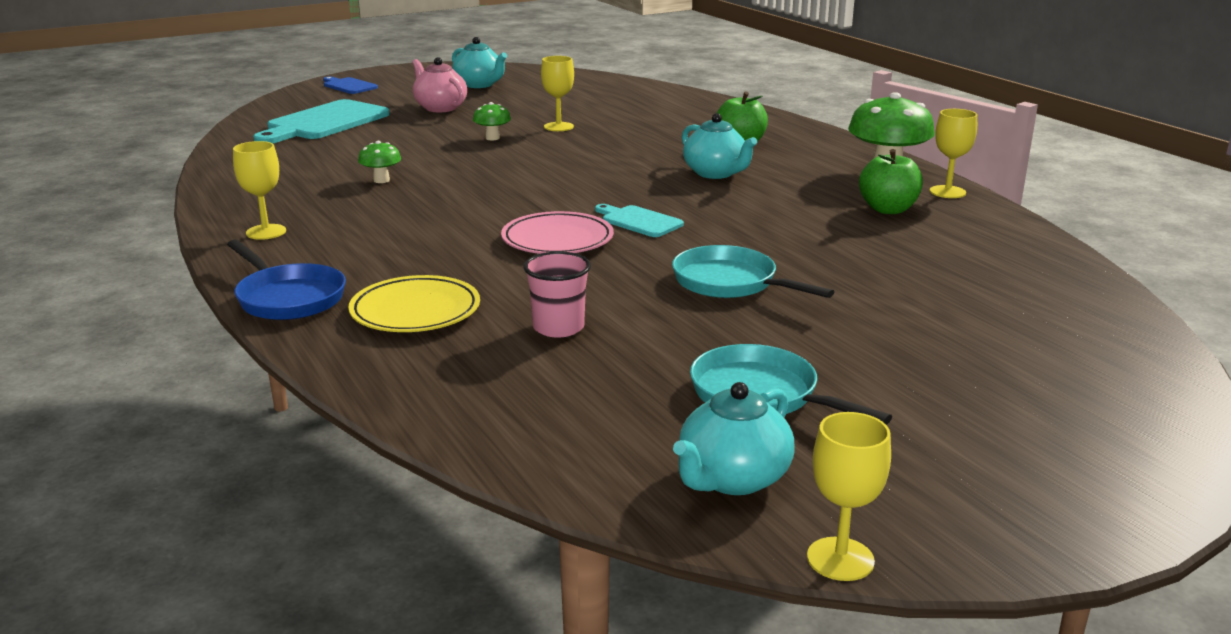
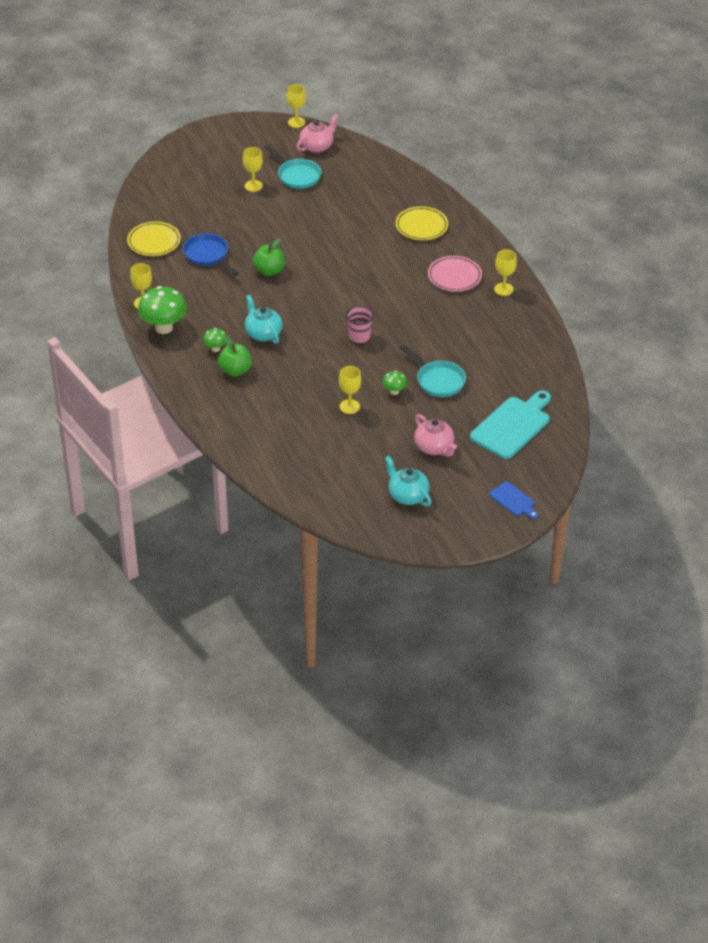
camera: 175 degrees left, 20 degrees up
(288, 298) = (476, 238): blue pan -> blue pan (208, 255)
(381, 180) = (456, 338): green mushroom -> green mushroom (215, 348)
(557, 240) = (360, 272): pink plate -> pink plate (454, 276)
(558, 327) = (364, 213): pink cup -> pink cup (359, 336)
(639, 221) = (317, 286): turquoise cutting board -> none
(730, 283) = (287, 235): turquoise pan -> turquoise pan (438, 380)
(732, 479) = (317, 146): turquoise teapot -> pink teapot
(868, 366) = (253, 186): none -> yellow goblet
(888, 209) = (186, 288): green apple -> green apple (269, 271)
(1014, 261) = (154, 241): none -> yellow plate

